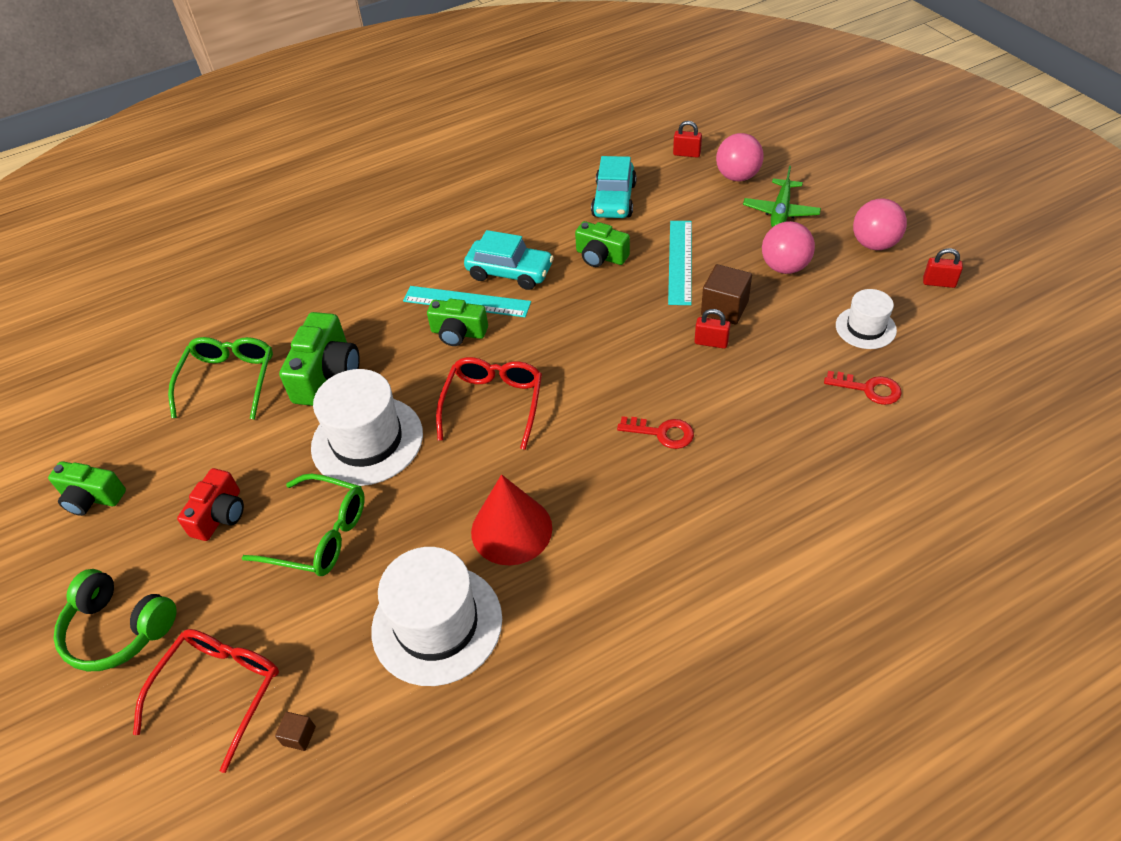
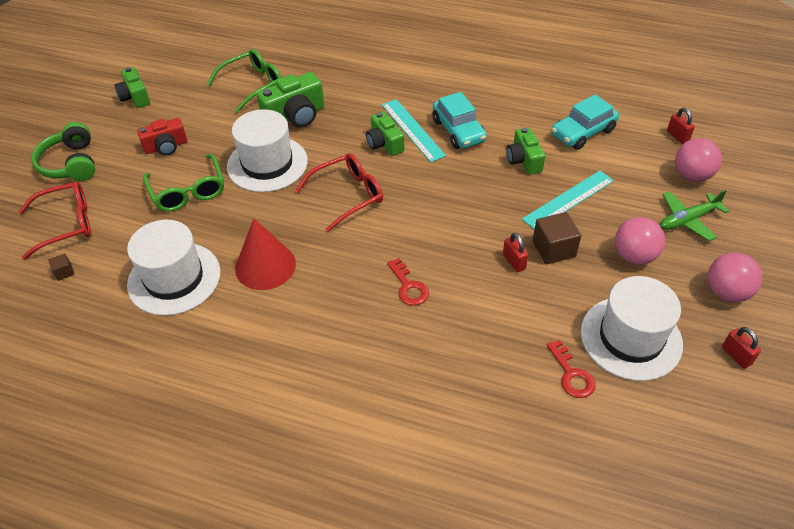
camera: 45 degrees right, 0 degrees up
(865, 328) = (631, 338): white hat -> white hat, size x1.79

